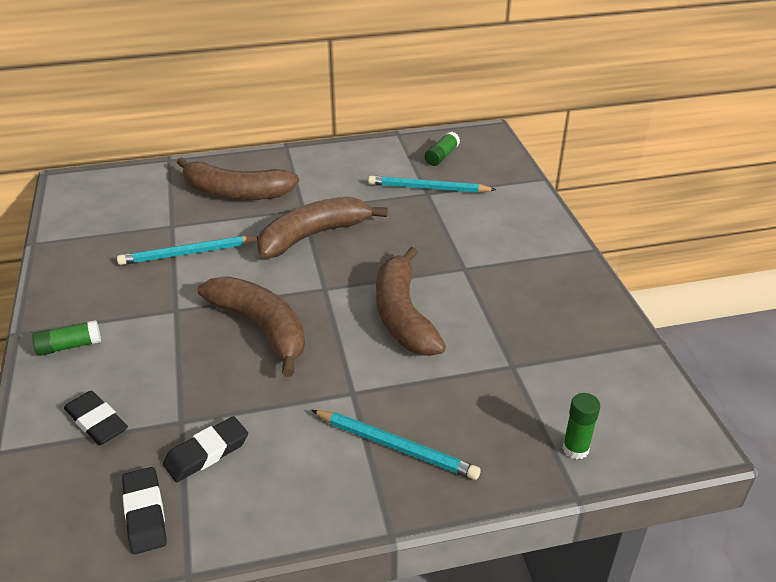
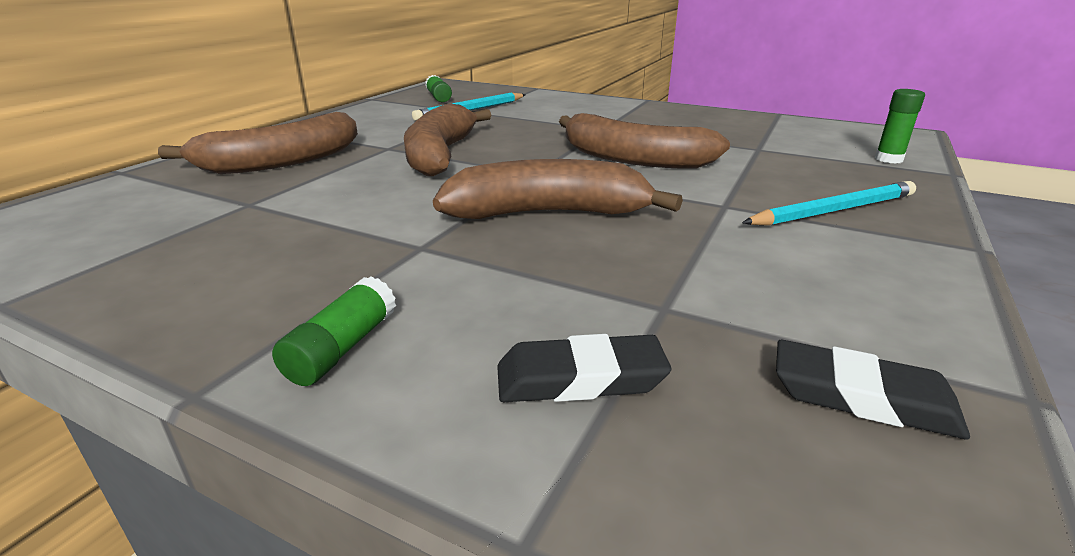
camera: 50 degrees left, 10 degrees down
(188, 253) = (327, 210): turquoise pencil -> none
(207, 453) = (754, 307): black eraser -> none

